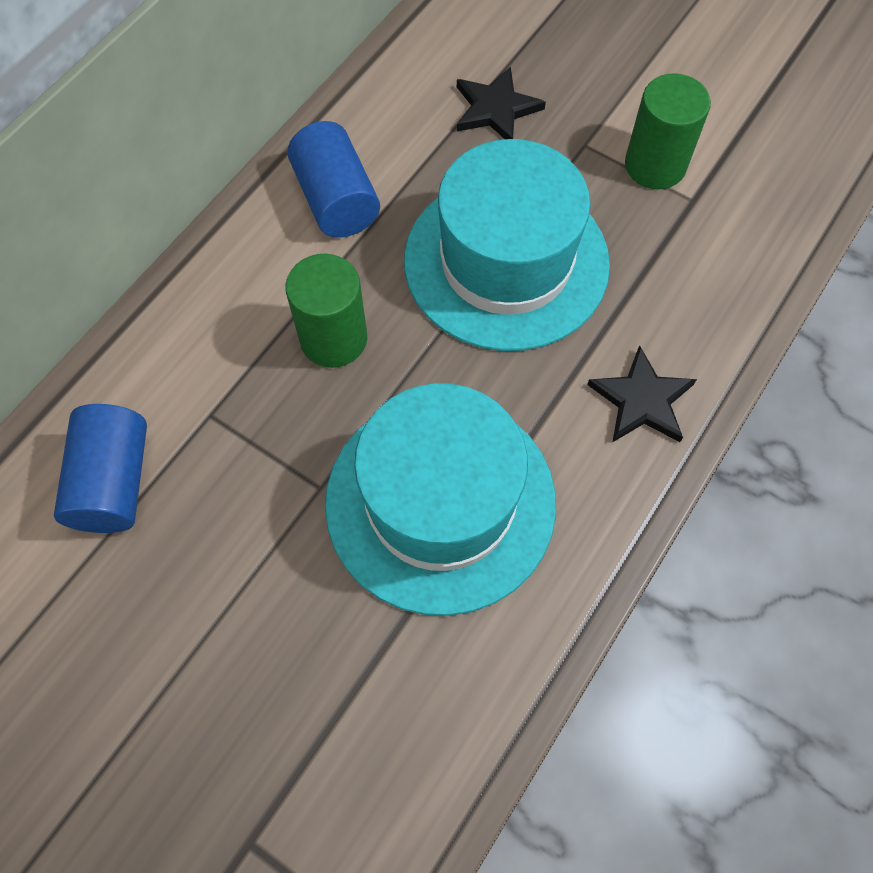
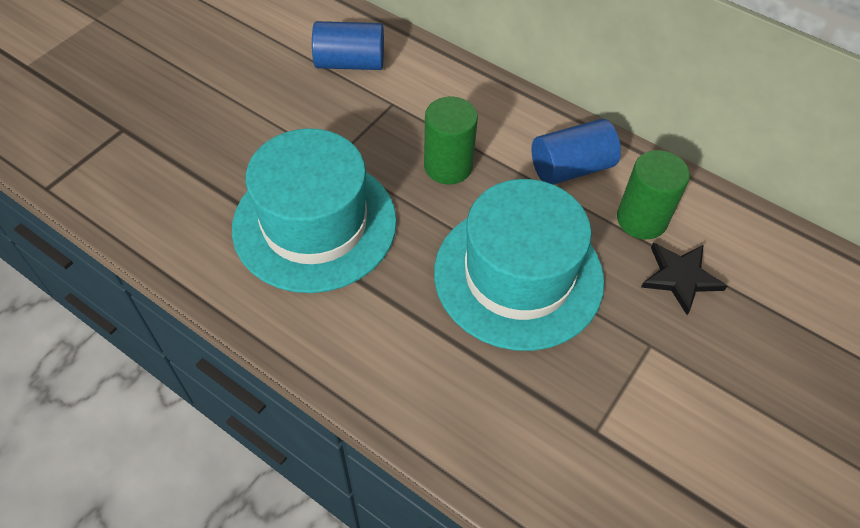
camera: 90 degrees right, 10 degrees down
(642, 400) = (385, 362): black star -> none
(655, 165) = (633, 402): green cylinder -> green cylinder (641, 219)

